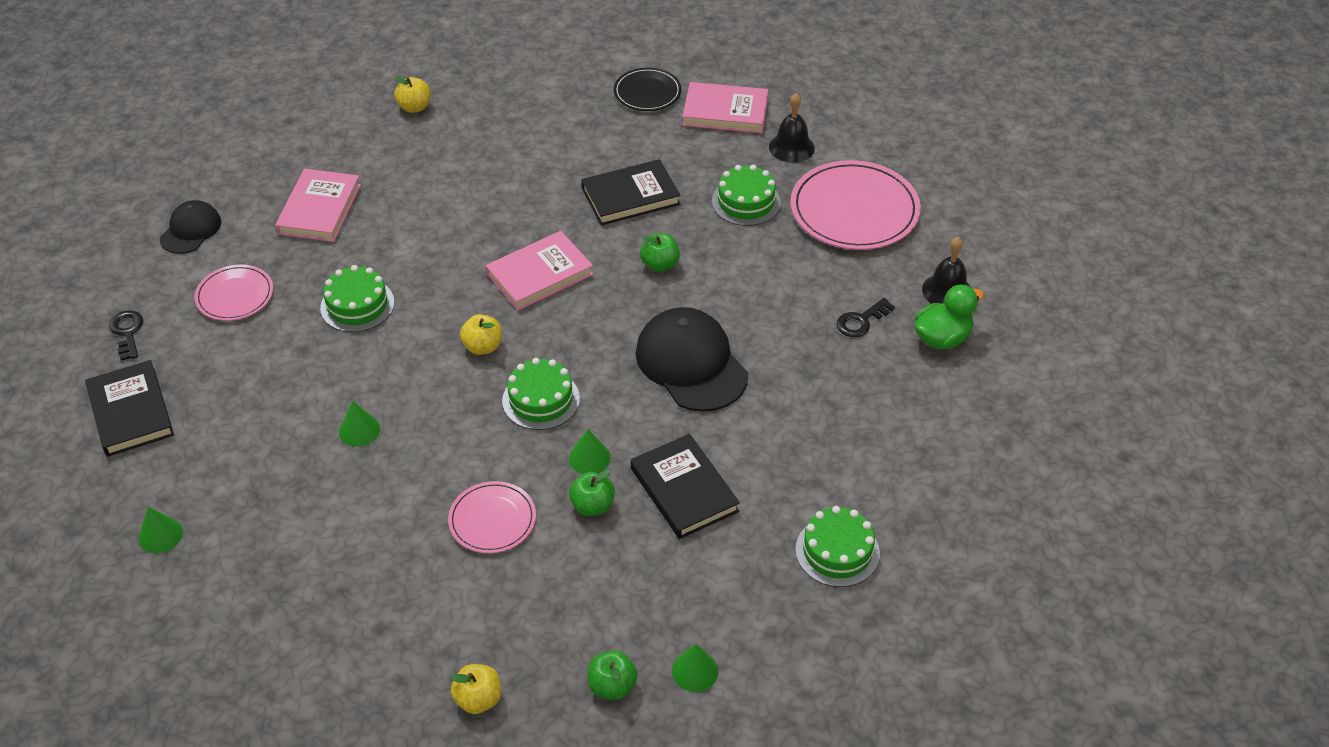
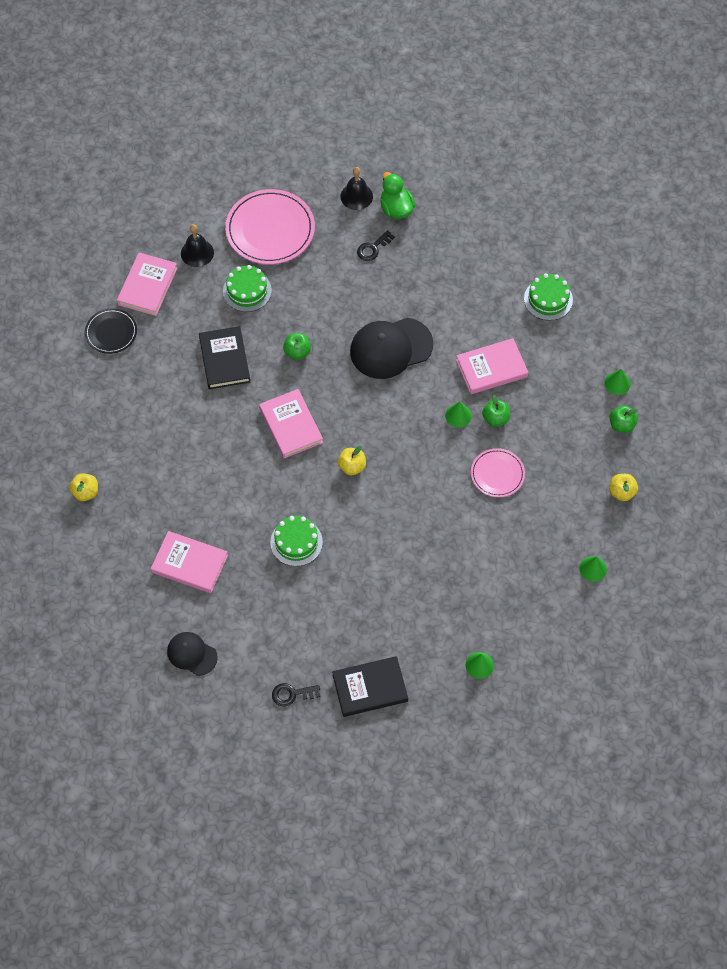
camera: 80 degrees left, 15 degrees up
(235, 295) = (269, 622): pink plate -> none
(359, 430) = (412, 545): green cone -> green cone (593, 569)
(541, 399) = (405, 437): green cake -> none
(684, 490) = (491, 368): black book -> pink book
(861, 321) = (373, 248): black key -> black key turned 75 degrees clockwise

